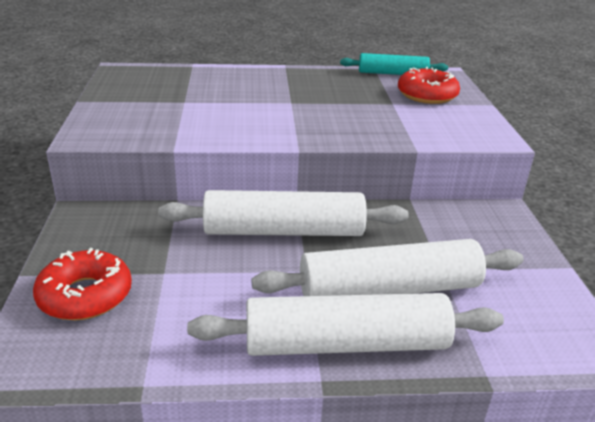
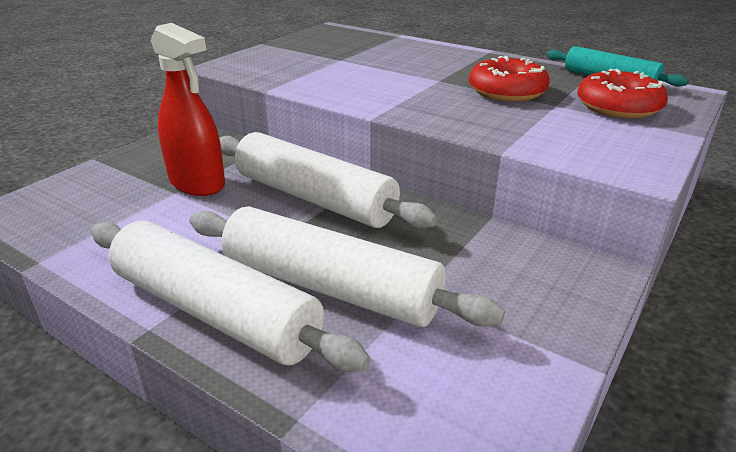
camera: 40 degrees right, 0 degrees up
(85, 295) = (104, 186): red donut -> red donut (507, 91)
(171, 257) = (197, 183): none -> red spray bottle

